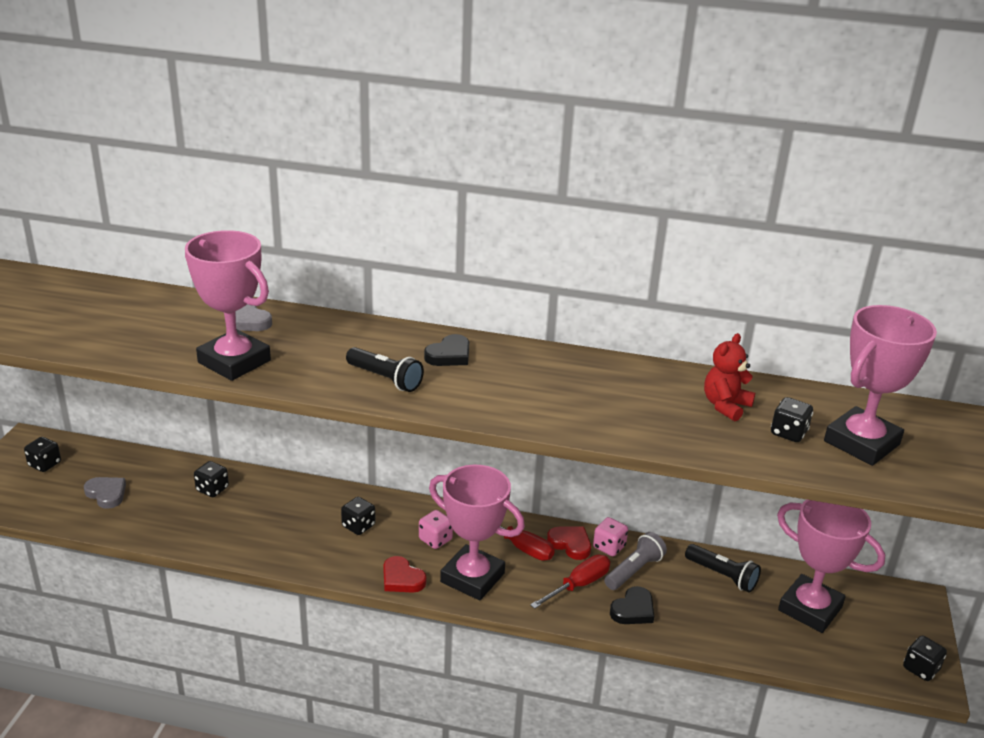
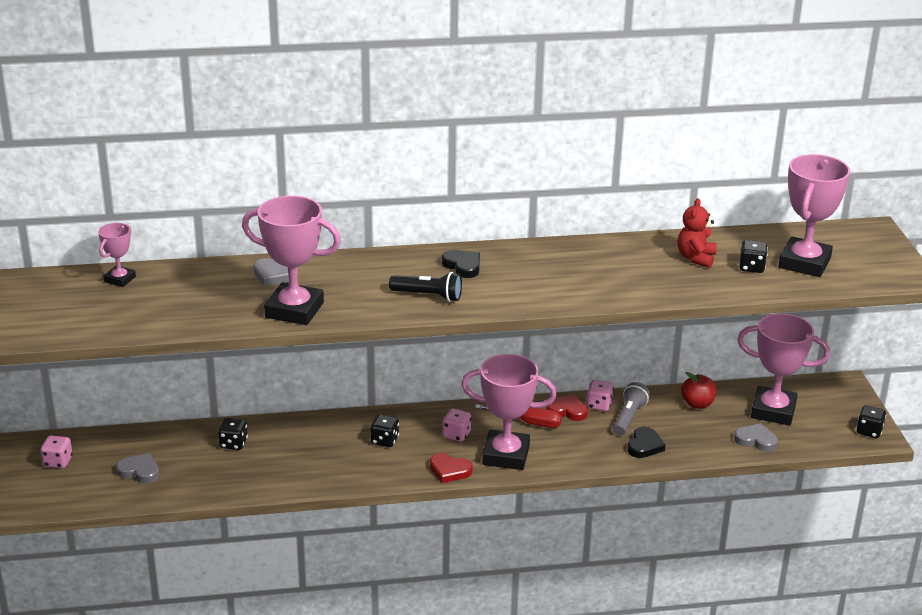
camera: 20 degrees left, 0 degrees up
(45, 464) = (58, 462): black dice -> pink dice
(101, 292) = (120, 279): none -> pink trophy
(449, 355) = (463, 266): black heart -> black heart turned 60 degrees counterclockwise
(579, 585) = (592, 439): red screwdriver -> none
(722, 576) = (697, 404): black flashlight -> red apple
(770, 640) = (756, 440): none -> grey heart

